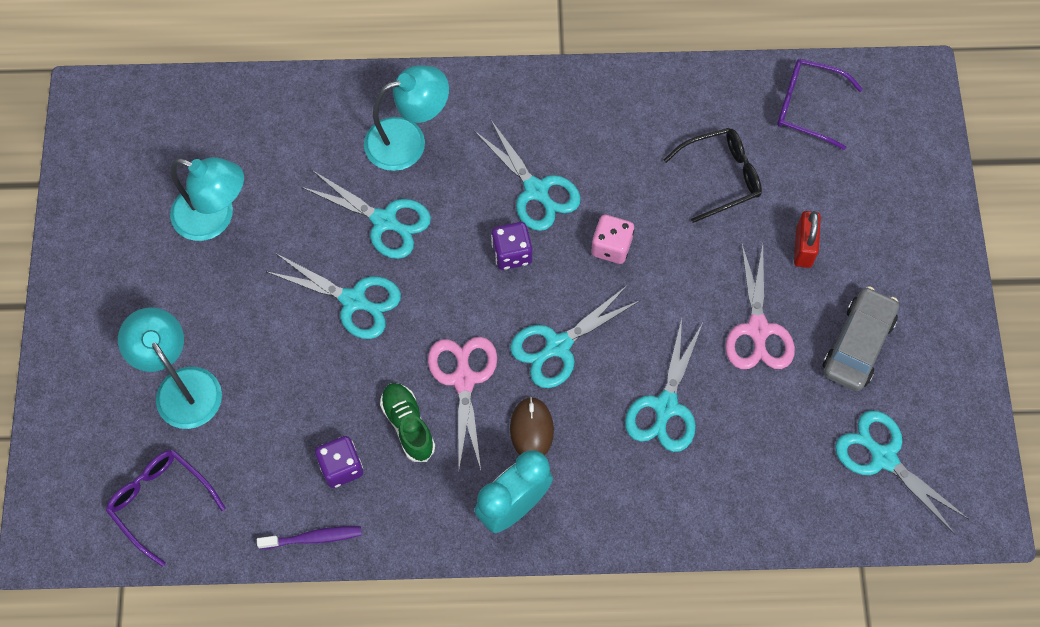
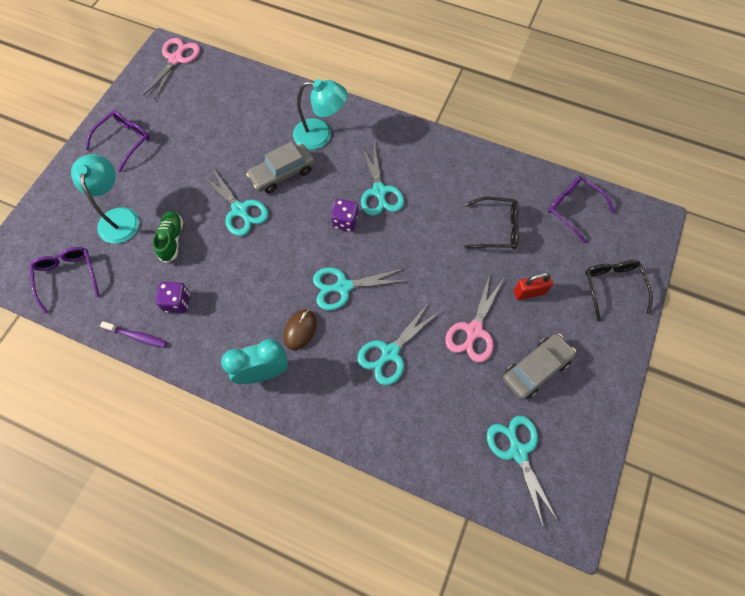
camera: 25 degrees right, 0 degrees up
(117, 270) = (124, 141): none -> purple glasses
(214, 218) = (191, 135): turquoise lamp -> none
(384, 221) = (282, 173): turquoise scissors -> grey car
(408, 425) = (229, 295): green shoe -> green shoe (172, 239)
(464, 380) = (276, 282): pink scissors -> pink scissors (176, 59)
(611, 247) = (407, 242): pink dice -> none
(803, 247) = (529, 292): red padlock -> red padlock turned 45 degrees clockwise
(904, 194) = (612, 287): none -> black glasses

